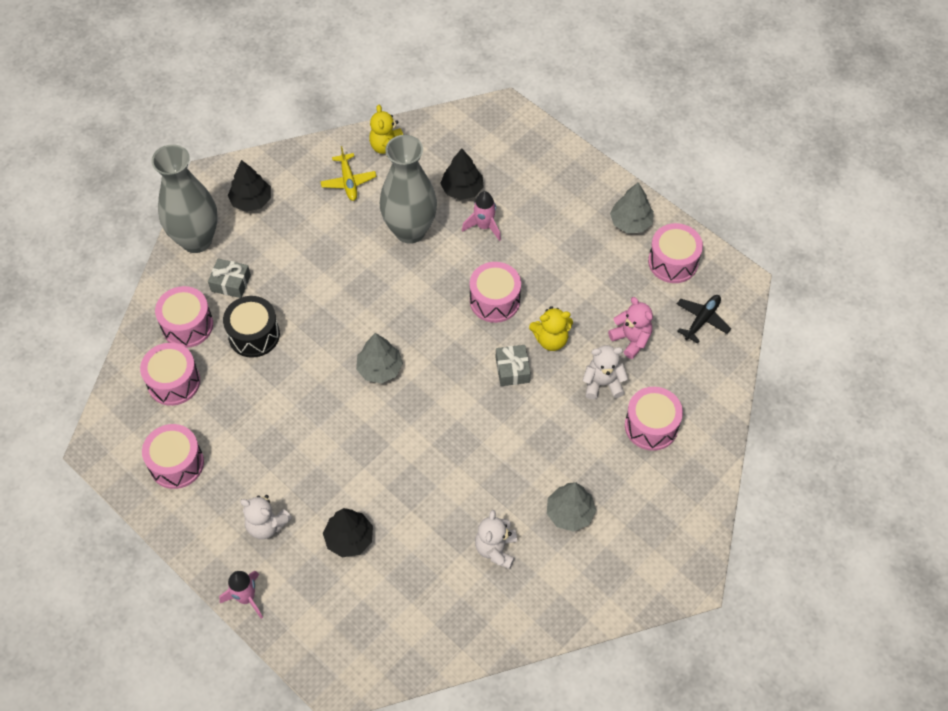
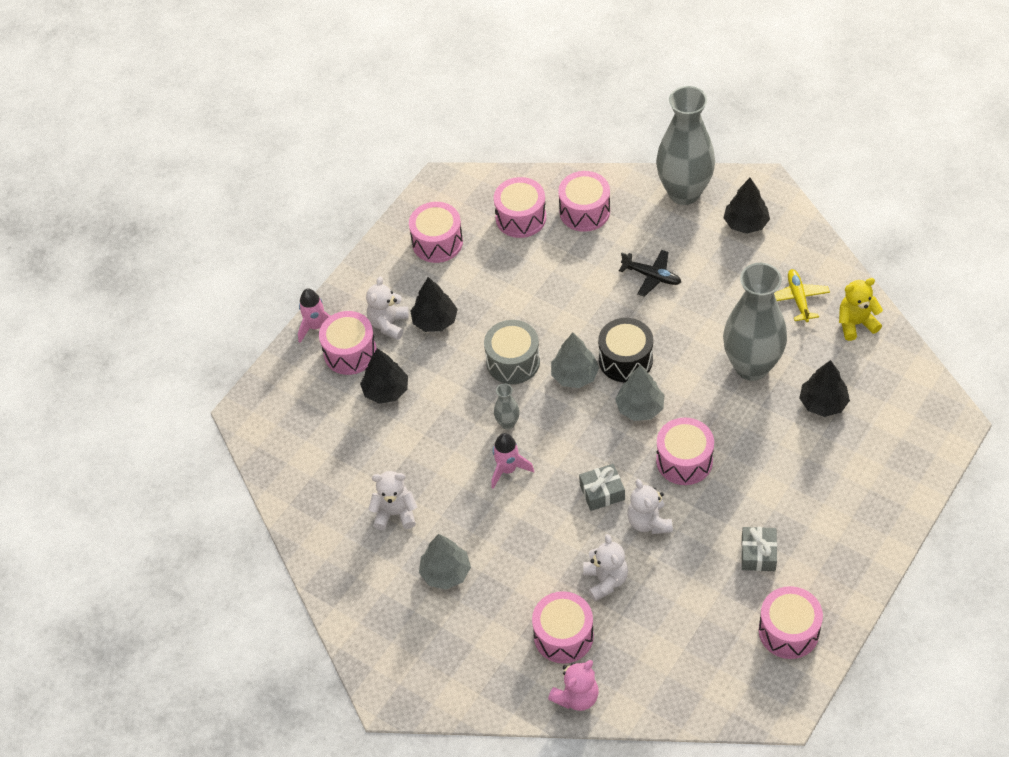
camera: 85 degrees right, 5 degrees down
(230, 283) = (641, 232): grey gift -> grey gift (758, 554)
(254, 335) = (587, 265): black drum -> black drum (625, 360)
(276, 480) = (435, 321): none -> black tree
(291, 567) = (350, 352): none -> pink drum
(348, 182) = (798, 299): yellow plane -> yellow plane turned 105 degrees clockwise
(348, 418) = (513, 362): none -> grey drum
(418, 434) = (507, 423): none -> grey vase
(484, 226) = (779, 433): pink rocket -> pink rocket (508, 469)
(551, 339) = (649, 522): yellow teddy bear -> white teddy bear
(630, 222) = (832, 578): grey tree -> grey tree (640, 408)
(631, 339) = (669, 601): pink teddy bear -> pink teddy bear (576, 697)
(702, 320) = (716, 672): black plane -> black plane (652, 276)

